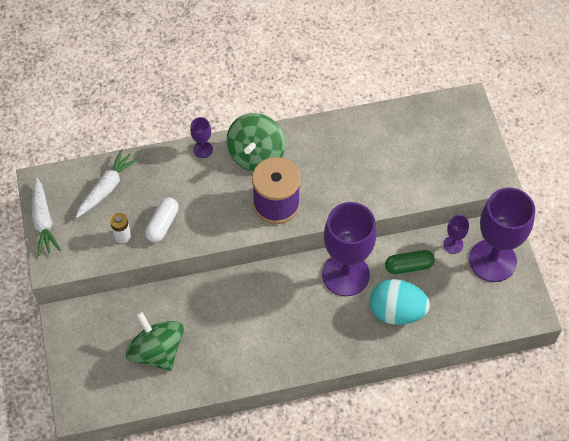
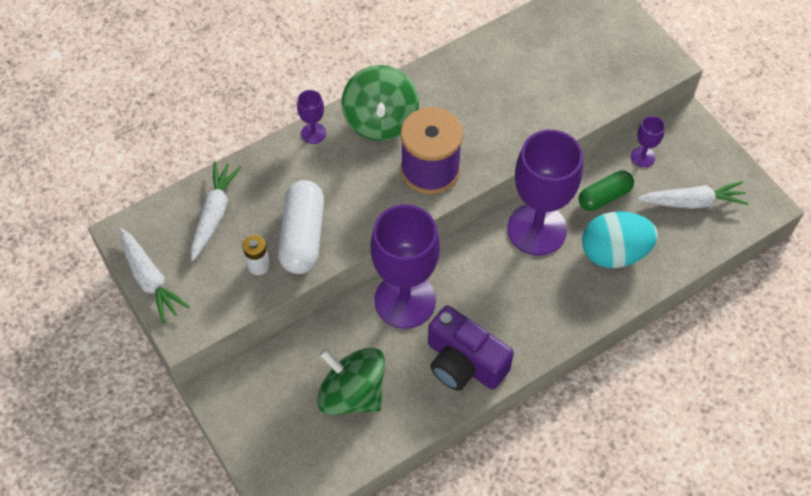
camera: 20 degrees left, 0 degrees up
(162, 224) = (303, 236): white capsule -> white capsule, size x1.53
(247, 356) = (464, 363): none -> purple camera
(475, 292) = (692, 202): none -> white carrot
(492, 260) = (694, 161): purple goblet -> purple goblet (405, 300)

